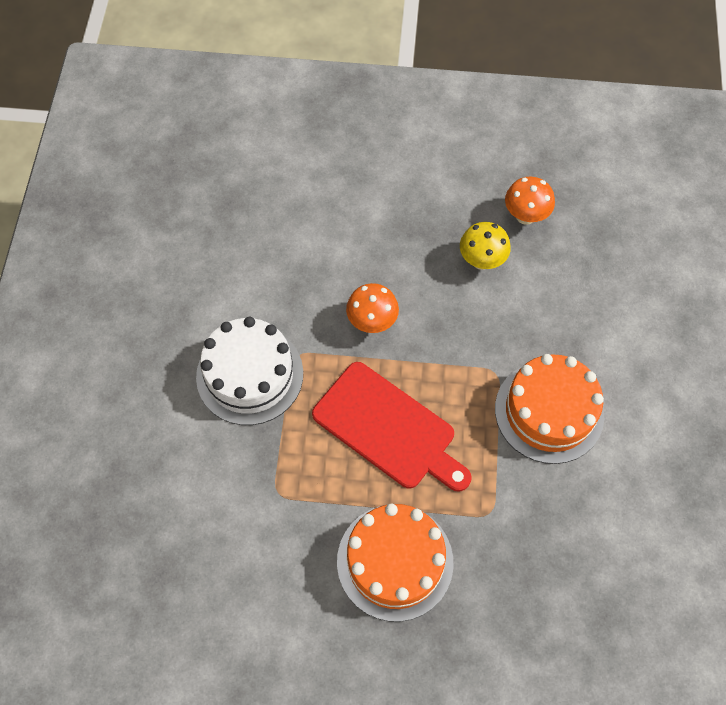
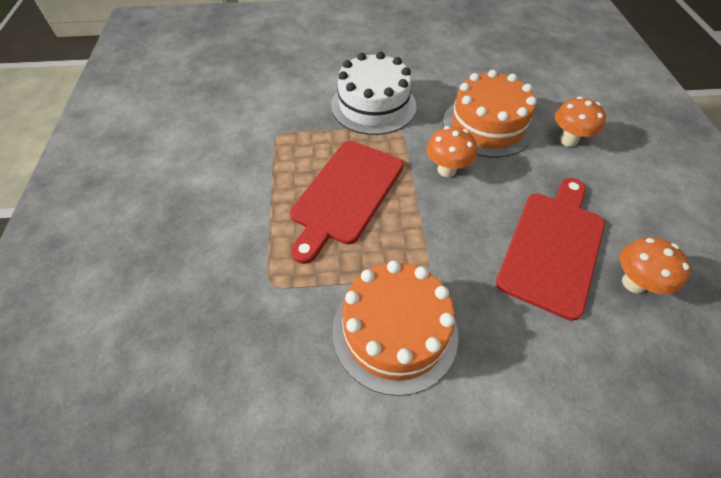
camera: 80 degrees right, 10 degrees down
(352, 196) = (568, 140): none -> orange mushroom
(395, 561) = (221, 214): orange cake -> orange cake (487, 126)
(481, 261) = (553, 247): yellow mushroom -> red cutting board

